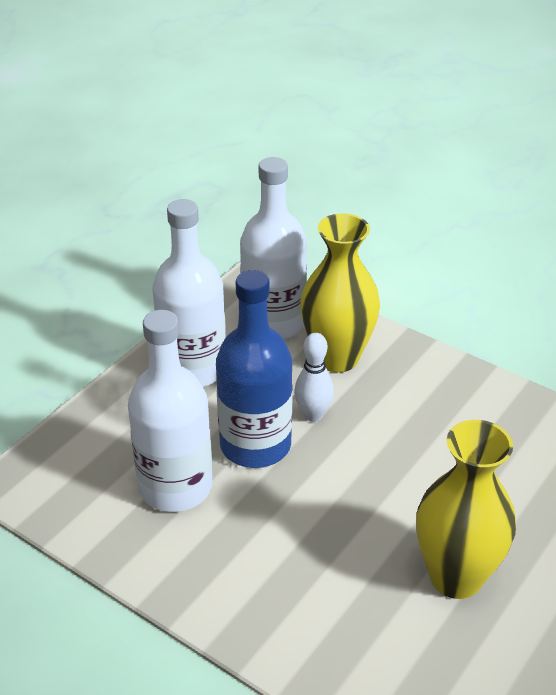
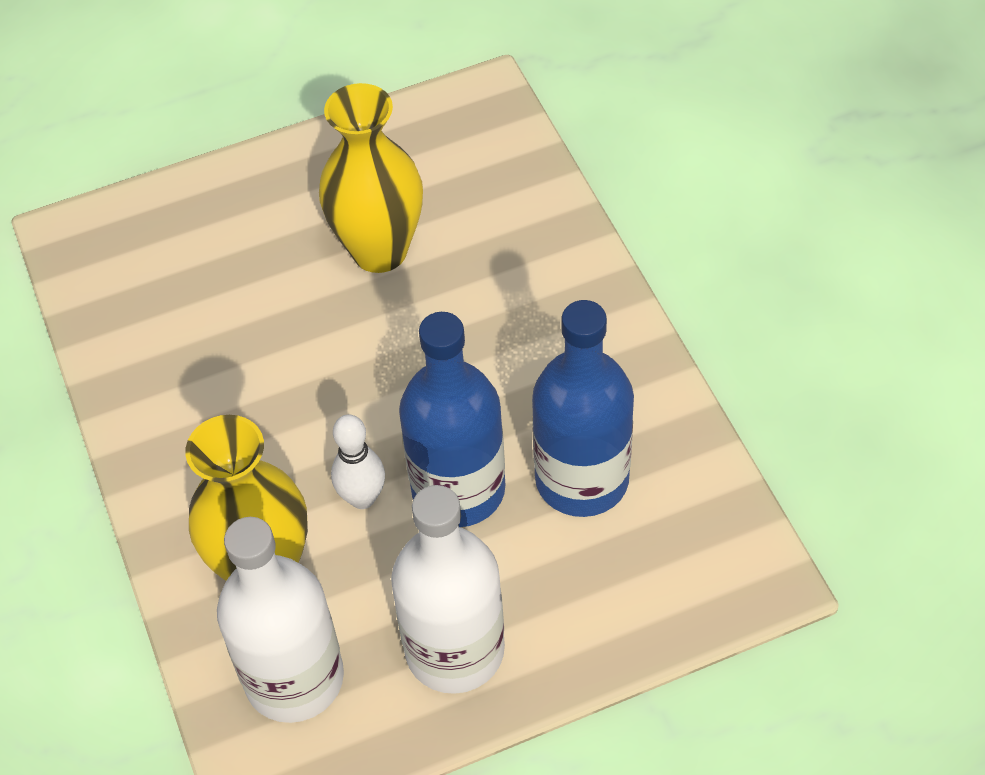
camera: 145 degrees left, 15 degrees up
(175, 487) = (582, 479): white bottle -> blue bottle

